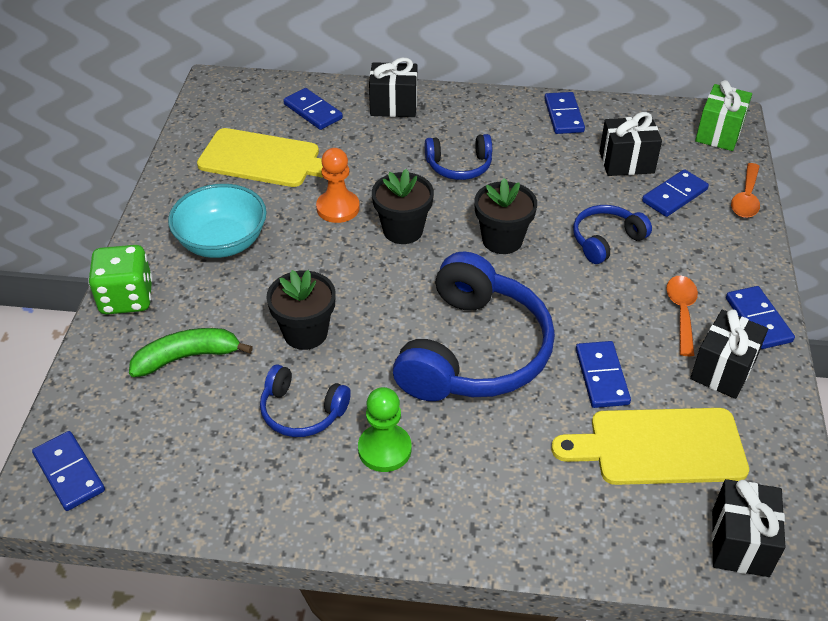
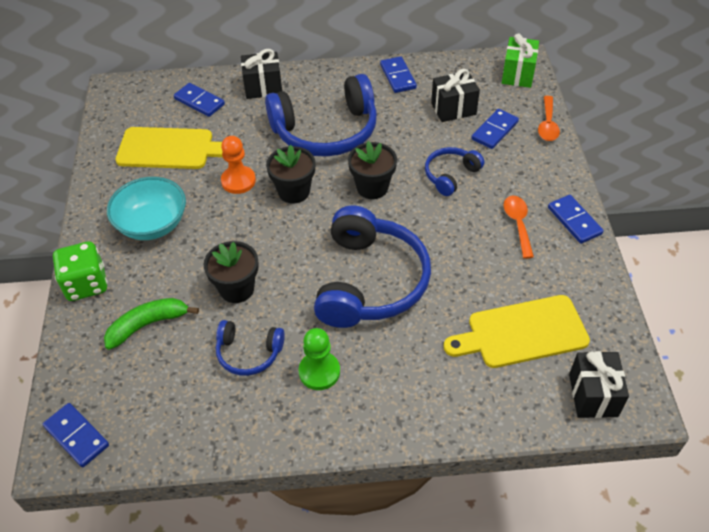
camera: 10 degrees left, 5 degrees up
(459, 166) = (326, 131): blue headphones -> blue headphones, size x2.00
(602, 376) = (469, 285): blue domino -> none
(723, 370) = (556, 264): black gift -> none

